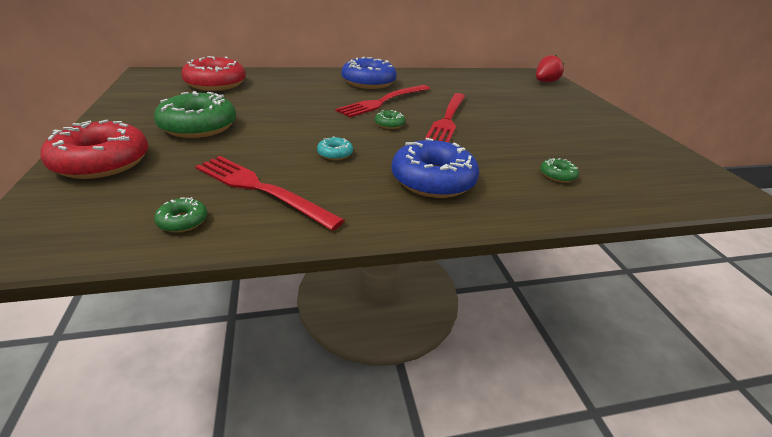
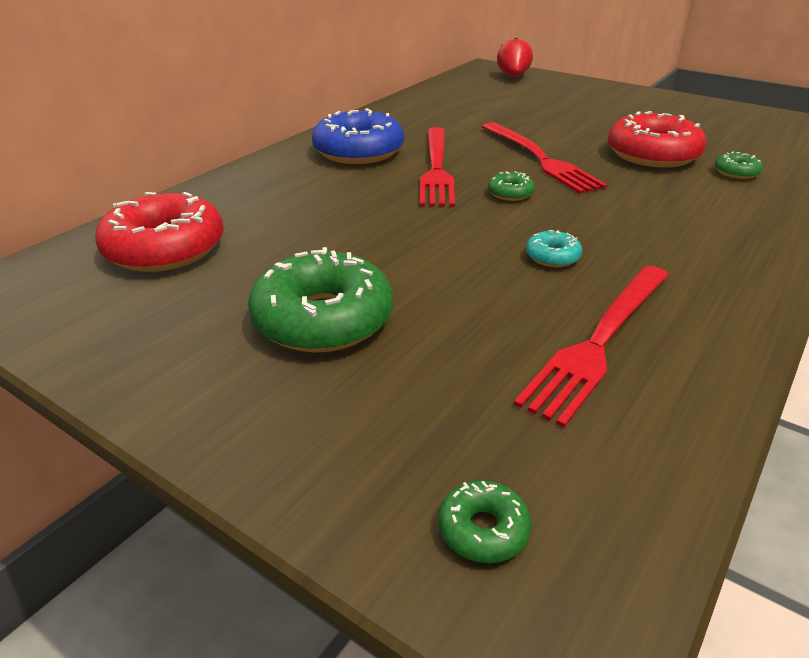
camera: 40 degrees left, 0 degrees up
(102, 162) = (344, 451): red donut -> red donut (652, 154)
(183, 221) = (634, 431): green donut -> green donut (483, 530)
(261, 189) = (599, 341): red fork -> red fork turned 45 degrees counterclockwise
(433, 180) = (685, 231): blue donut -> none

